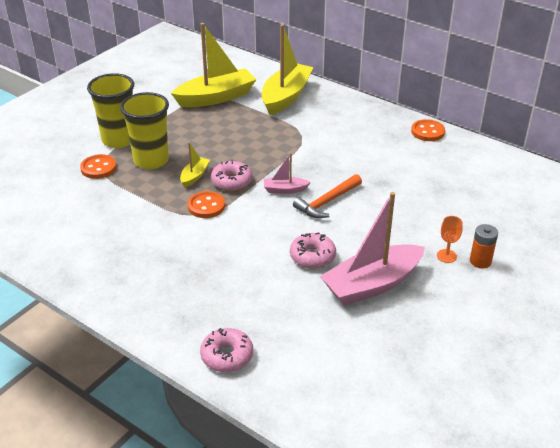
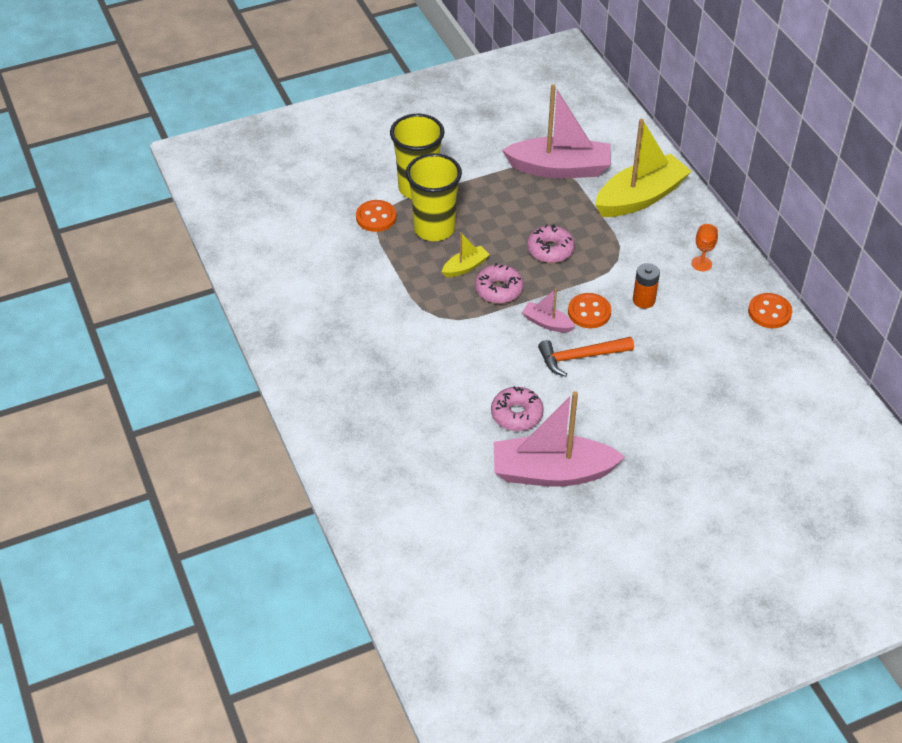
camera: 30 degrees right, 10 degrees up
(206, 206) = (452, 309): orange button -> orange button (589, 312)
(216, 97) = (559, 168): yellow boat -> pink boat
(227, 356) = (362, 482): pink donut -> pink donut (550, 250)
(446, 256) = (656, 475): orange goblet -> orange goblet (701, 264)
(480, 261) = (687, 497): orange battery -> orange battery (643, 300)

